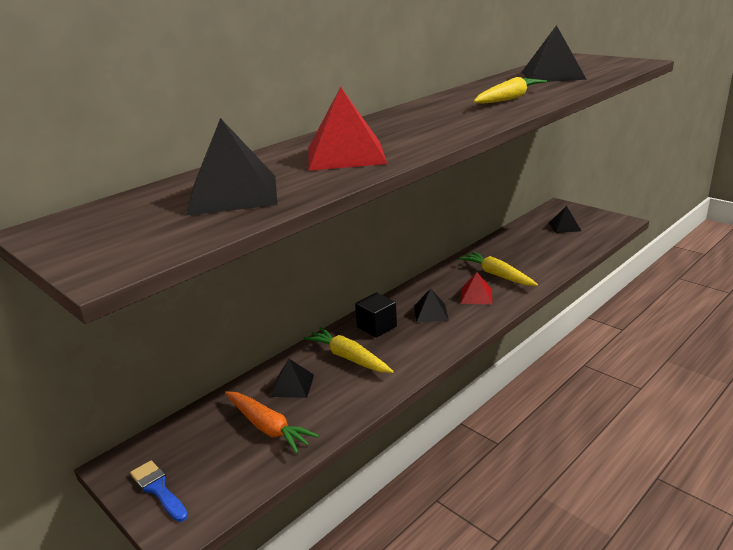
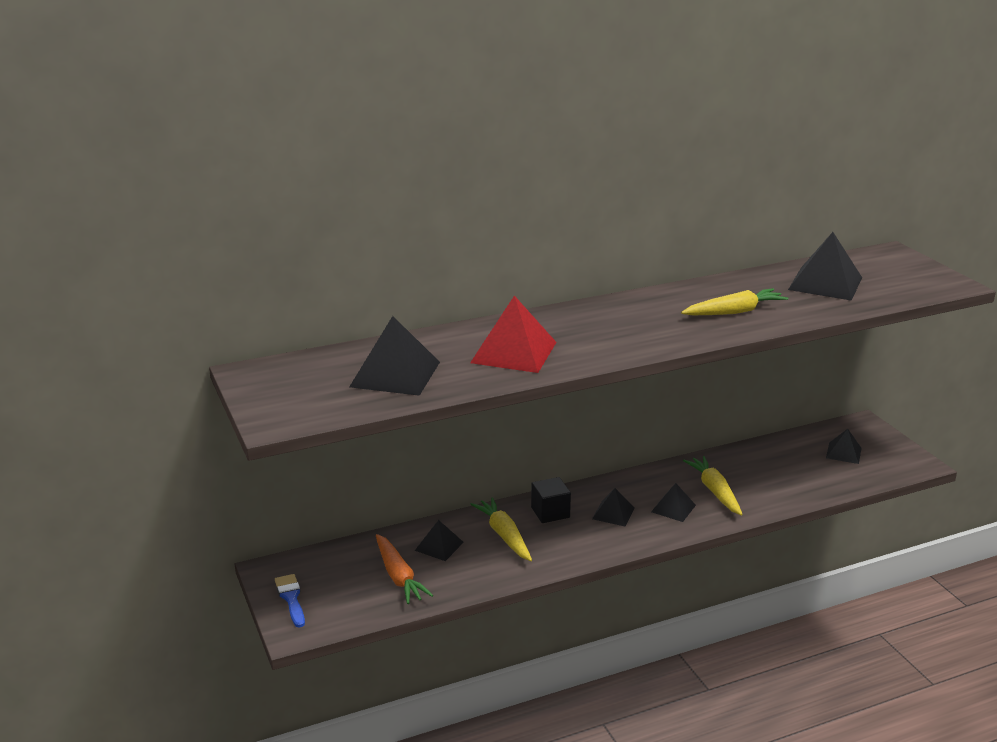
camera: 20 degrees right, 0 degrees up
(476, 296) = (673, 508): red pyramid -> black pyramid

